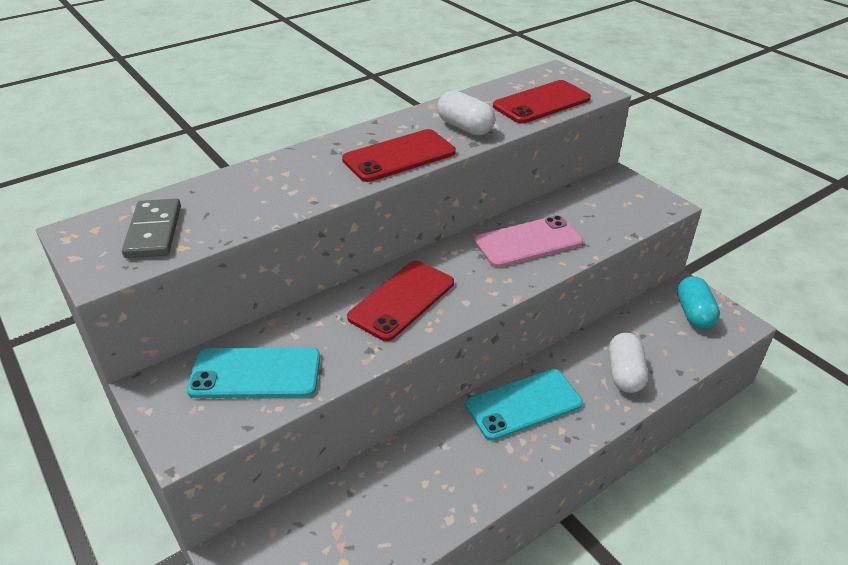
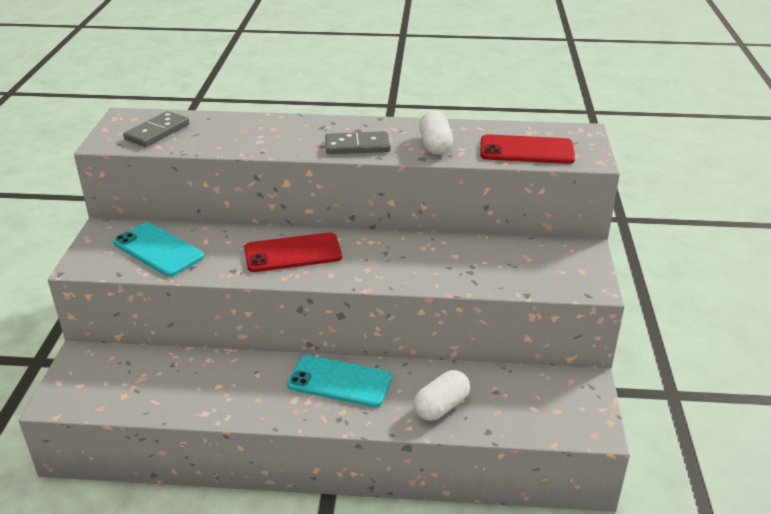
camera: 40 degrees right, 5 degrees down
(399, 156) = (357, 146): red phone -> grey domino
(528, 242) = (433, 260): pink phone -> none
(694, 313) = (566, 402): turquoise capsule -> none

